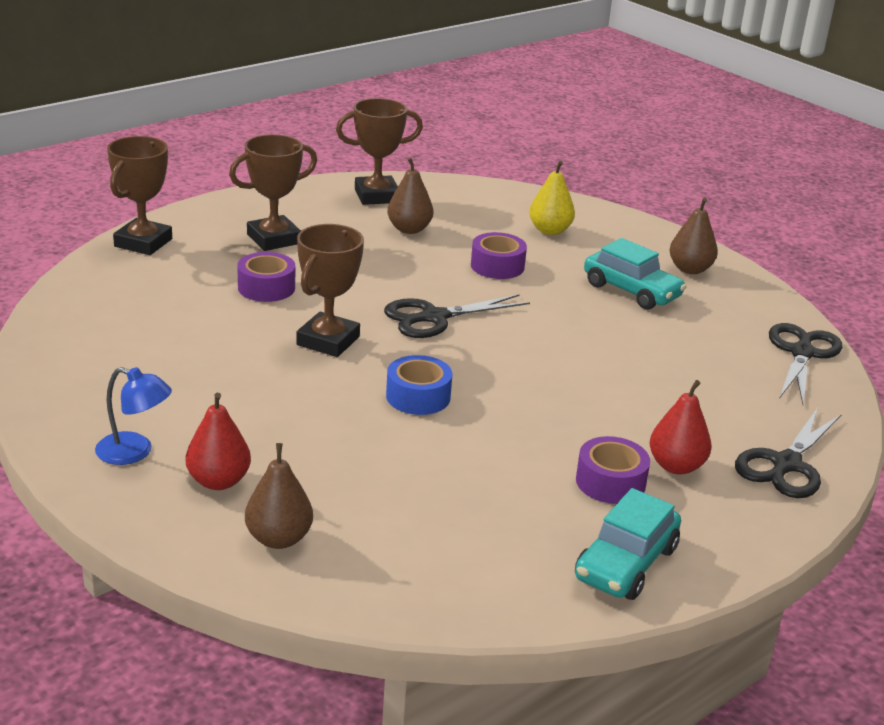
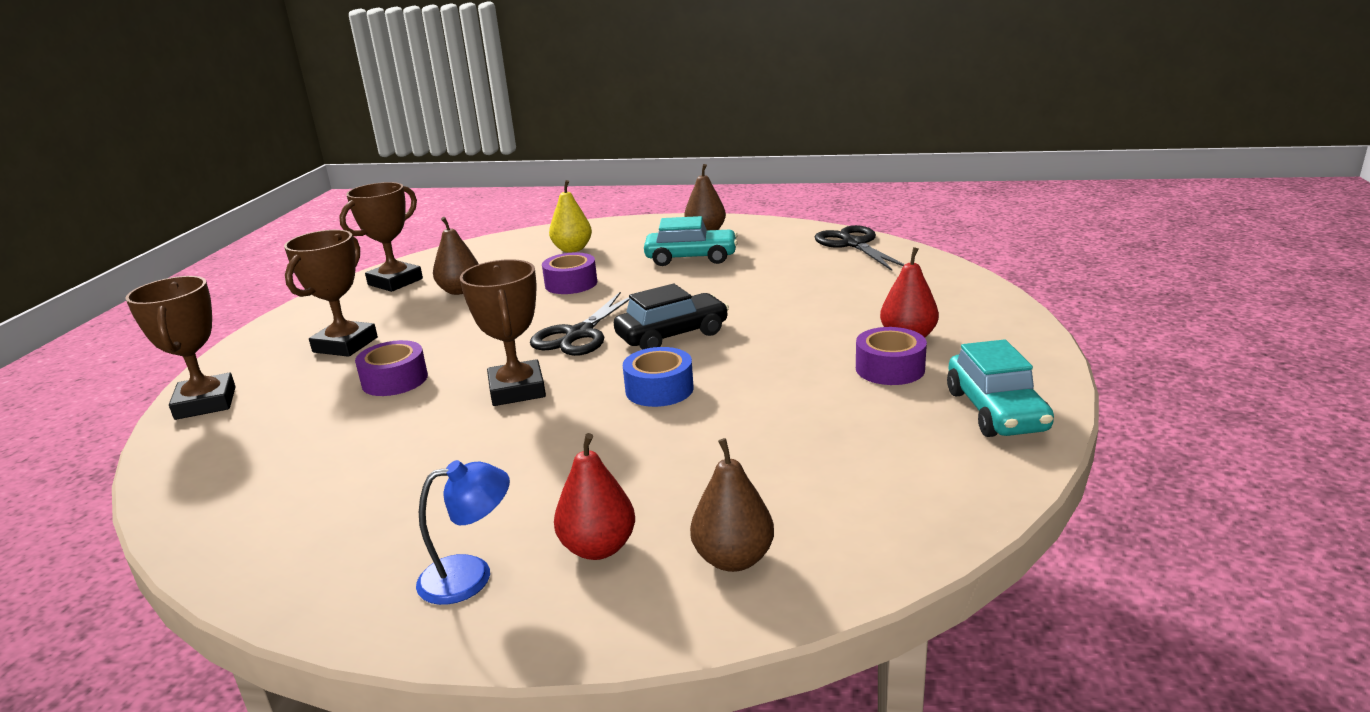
camera: 35 degrees left, 5 degrees down
(498, 357) = (672, 335): none -> black car
(786, 464) = (962, 303): black scissors -> none

